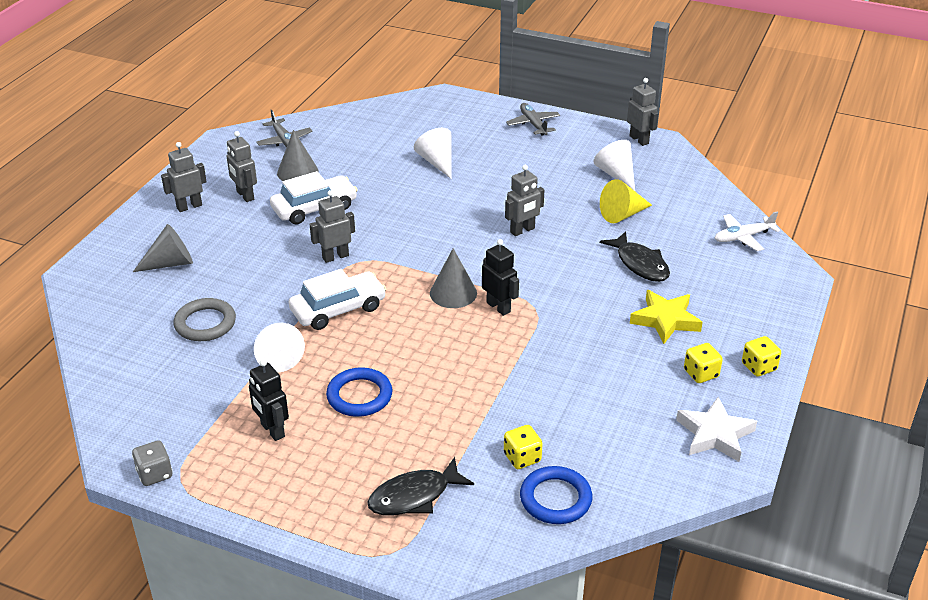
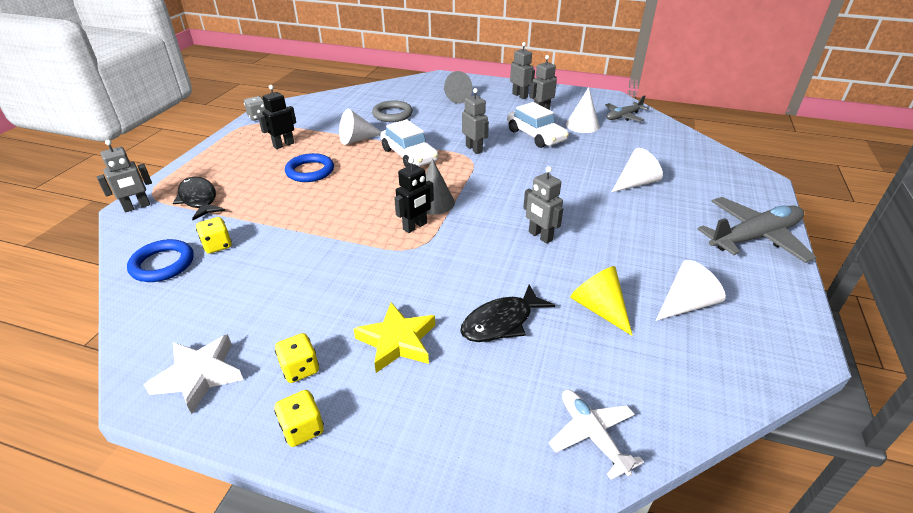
camera: 85 degrees right, 0 degrees up
(297, 172) = (582, 125): grey cone -> white cone
(533, 124) = (754, 237): grey plane -> grey plane, size x1.73
(639, 140) = (788, 327): grey robot -> grey robot (137, 207)

